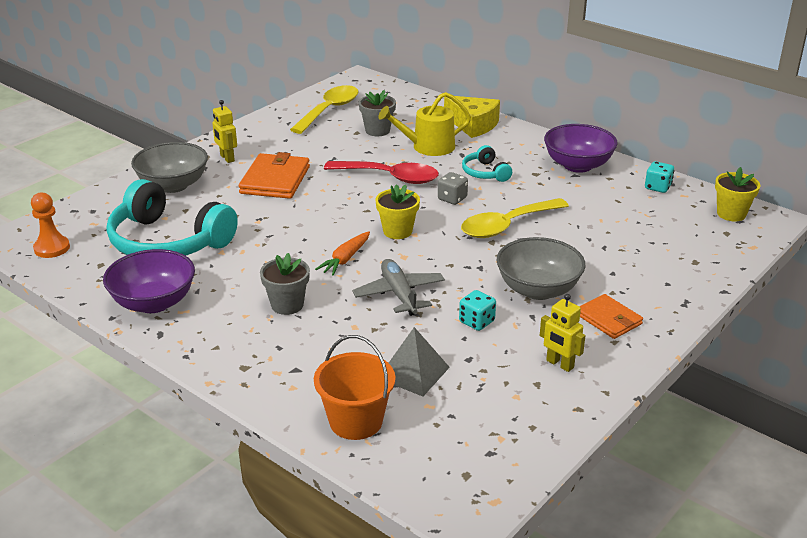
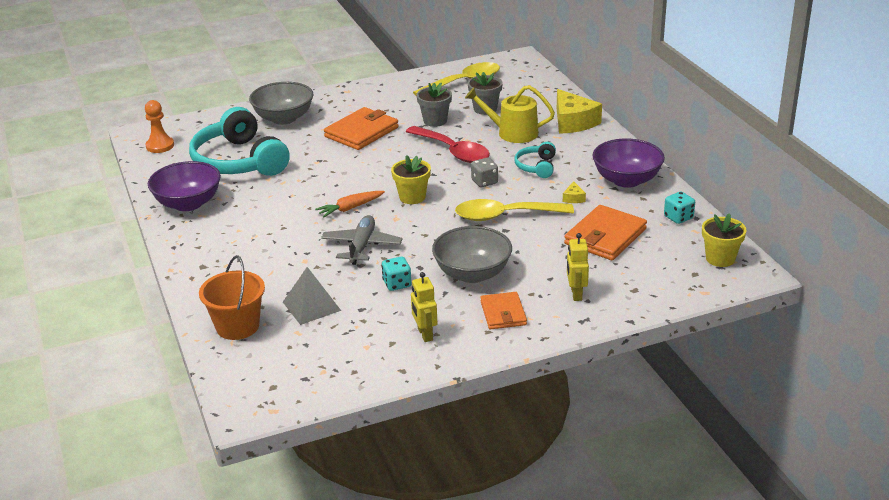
camera: 30 degrees right, 0 degrees up
(227, 158) = (343, 105): yellow robot -> yellow robot (576, 294)
(287, 305) = (274, 231): grey flower pot -> grey flower pot (435, 121)
(550, 193) = (573, 198): none -> yellow cheese
(617, 221) = (605, 236): none -> orange wallet

